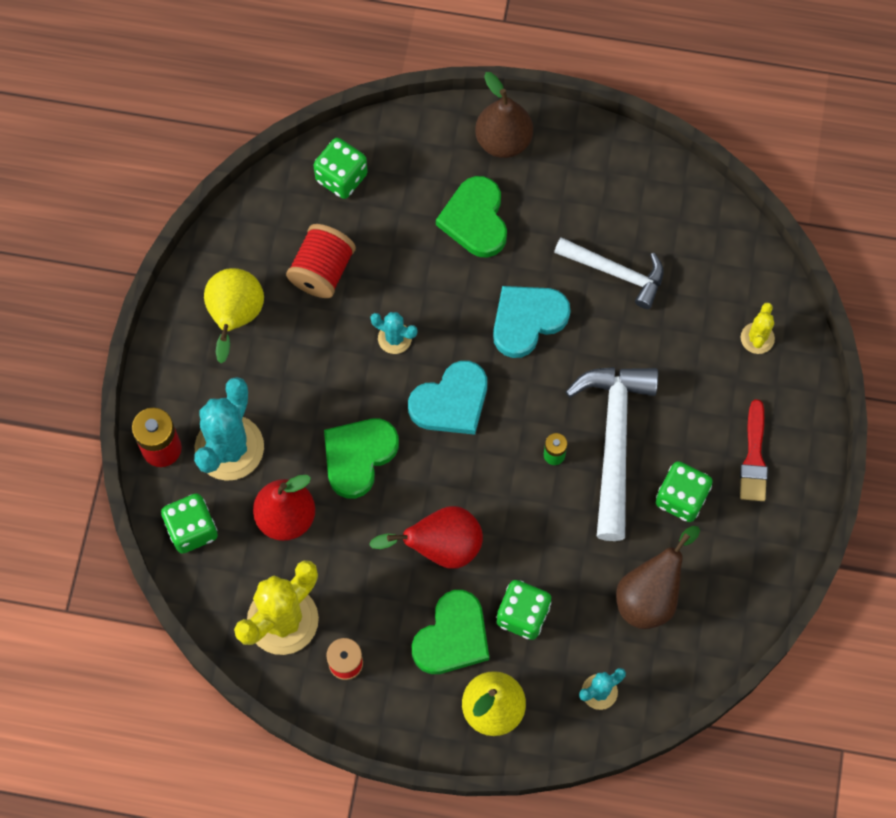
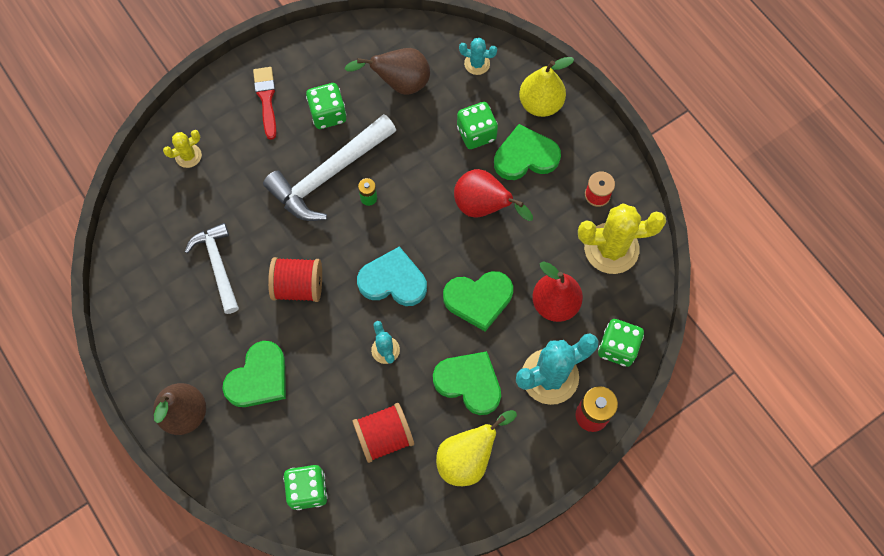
camera: 135 degrees left, 0 degrees up
(294, 378) = (469, 383): none -> green heart
(527, 320) = (298, 286): turquoise heart -> red spool
(754, 457) = (266, 99): red brush -> red brush turned 60 degrees counterclockwise

